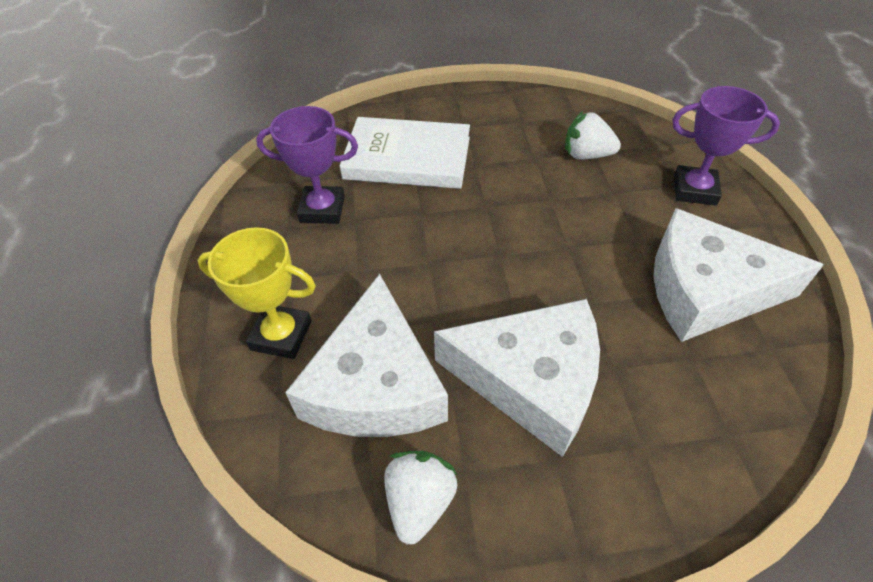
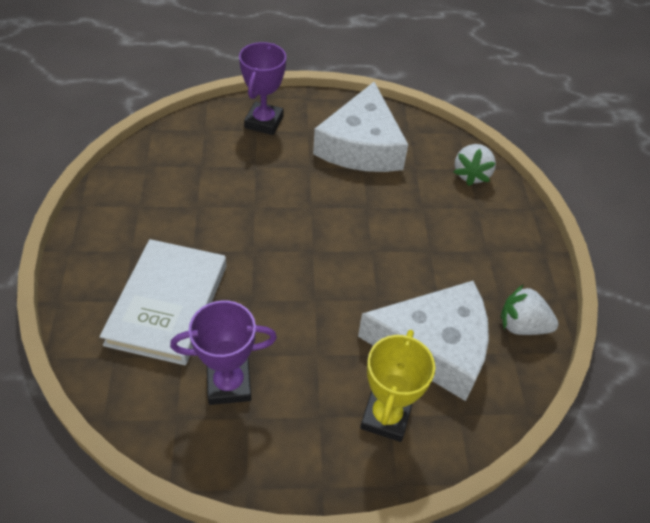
camera: 90 degrees left, 0 degrees up
(322, 209) = (229, 384): purple trophy -> purple trophy turned 75 degrees clockwise
(531, 380) = (431, 252): white cheese -> none
(586, 155) = (204, 172): white strawberry -> white strawberry (471, 174)

